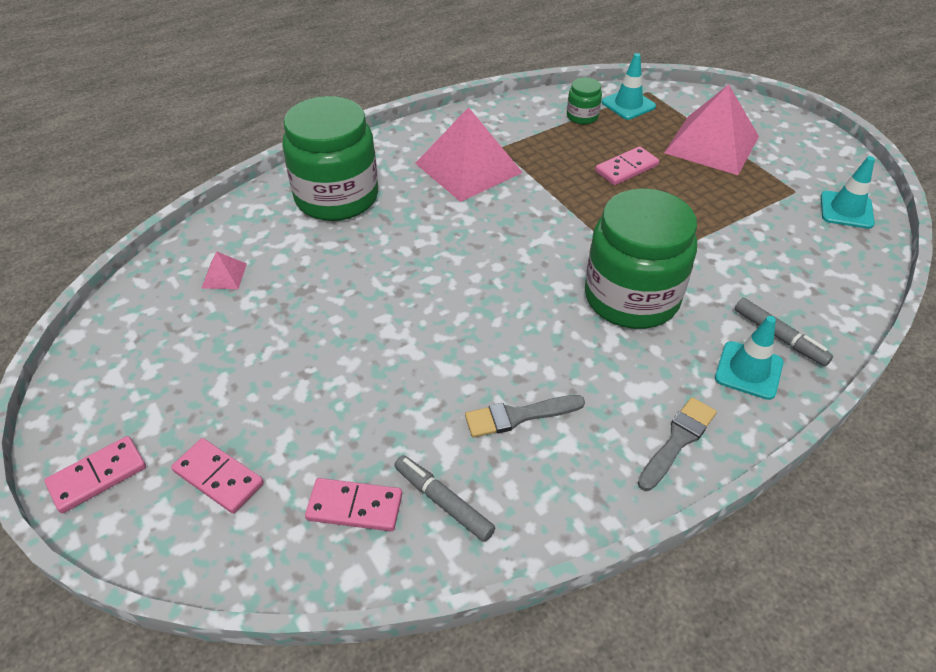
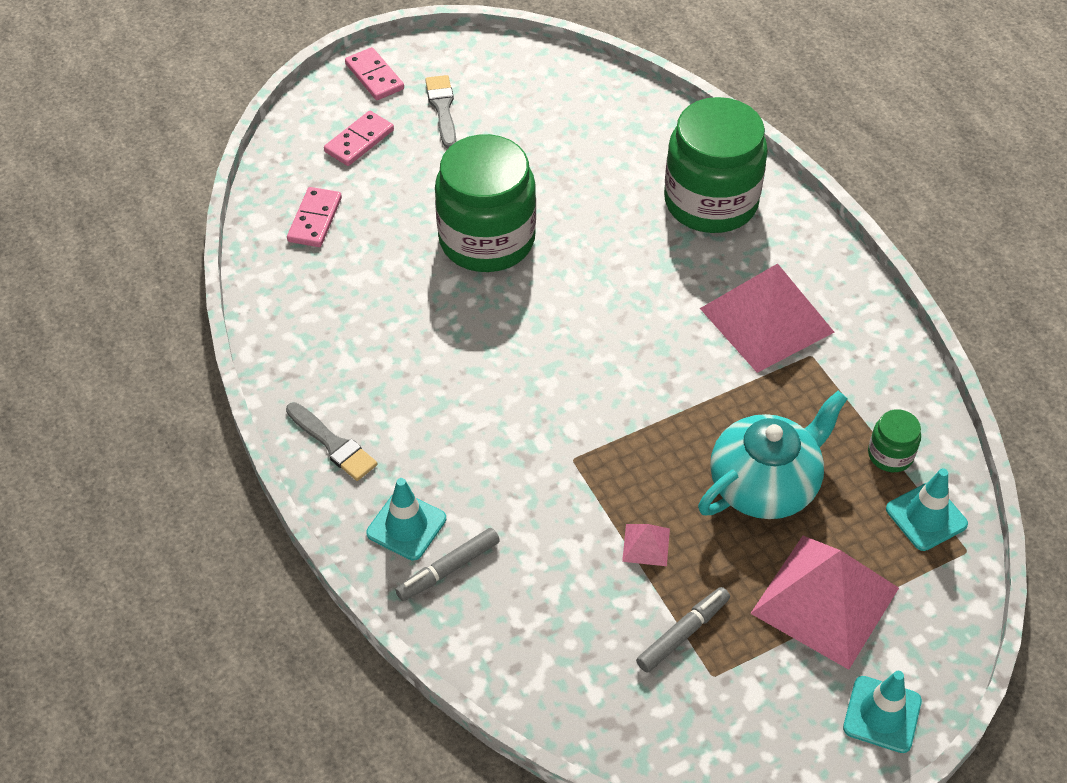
camera: 95 degrees right, 5 degrees up
(224, 275) = (590, 124): pink pyramid -> pink pyramid (646, 544)
(443, 502) = (307, 273): grey marker -> grey marker (683, 633)
(518, 416) = (383, 330): grey brush -> grey brush (442, 108)
(626, 168) = (765, 484): pink domino -> turquoise teapot
(631, 297) = (525, 444): green jar -> green jar (487, 239)
(846, 210) = (667, 725): turquoise traffic cone -> turquoise traffic cone (882, 714)

